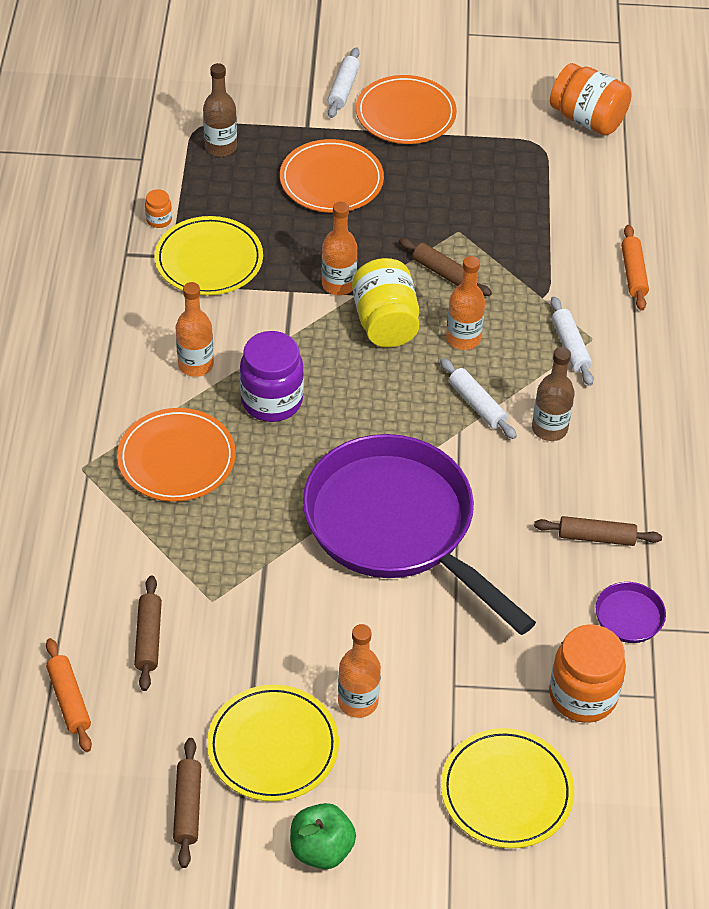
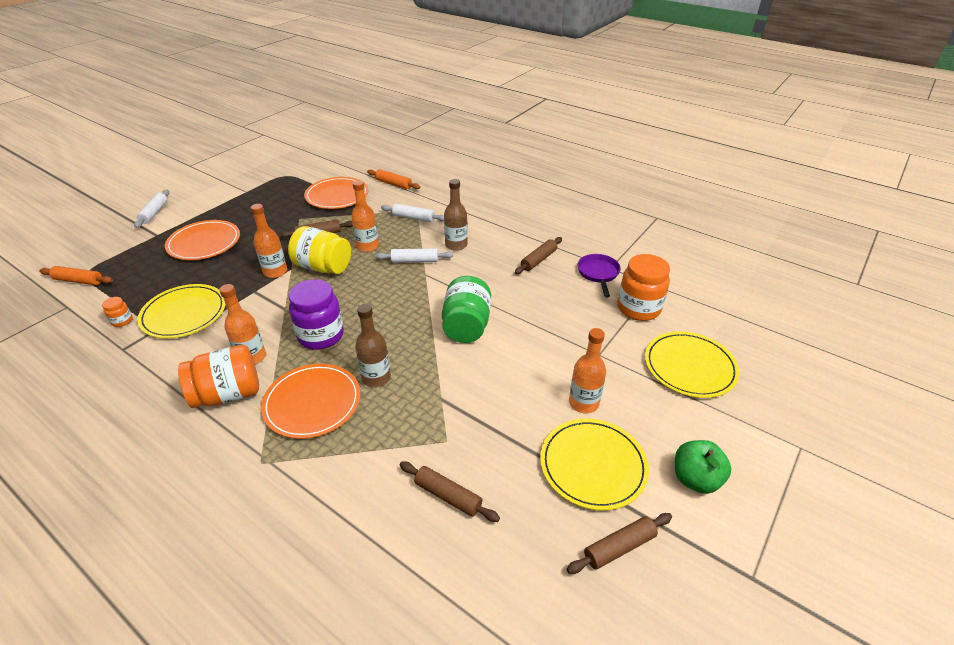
camera: 55 degrees left, 10 degrees down
(69, 700) = (465, 584): orange rolling pin -> orange rolling pin (79, 281)
(187, 807) = (619, 547): brown rolling pin -> brown rolling pin turned 60 degrees counterclockwise
(221, 147) = (115, 271): brown bottle -> brown bottle (376, 378)
(343, 89) = (154, 213): white rolling pin -> white rolling pin turned 45 degrees clockwise
(397, 526) = (466, 326): purple pan -> green jar
(405, 114) = (203, 202): orange plate -> orange plate (337, 196)
(587, 119) = (291, 158): orange jar -> orange jar (228, 394)

